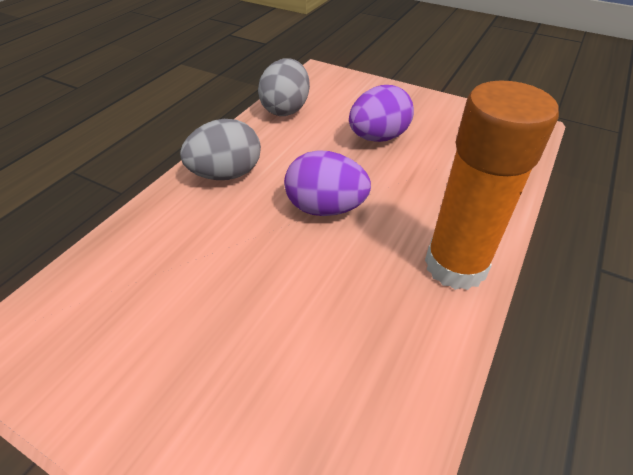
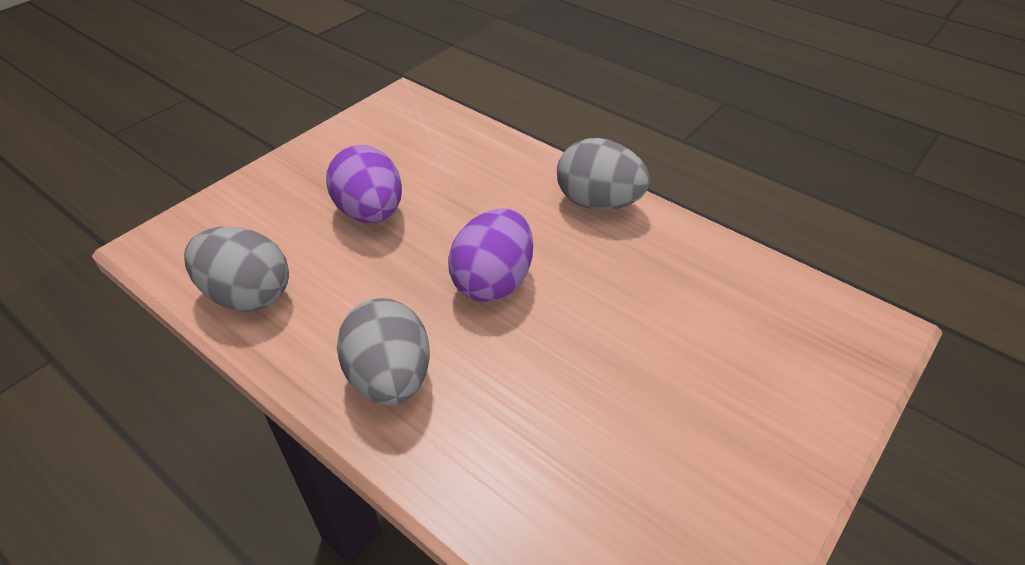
camera: 80 degrees left, 0 degrees up
(455, 265) = (598, 203): orange glue stick -> grey egg

